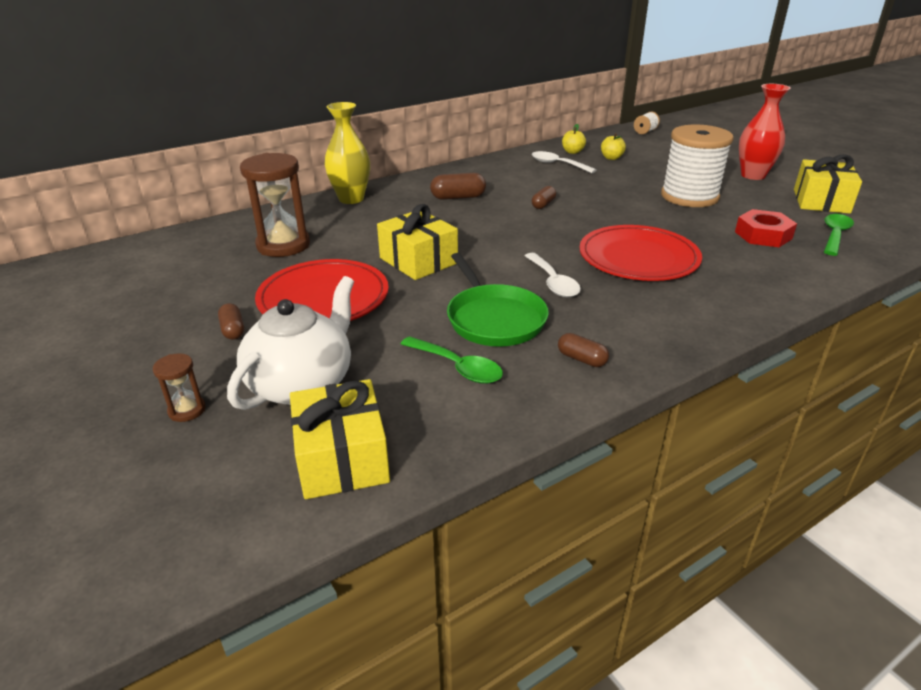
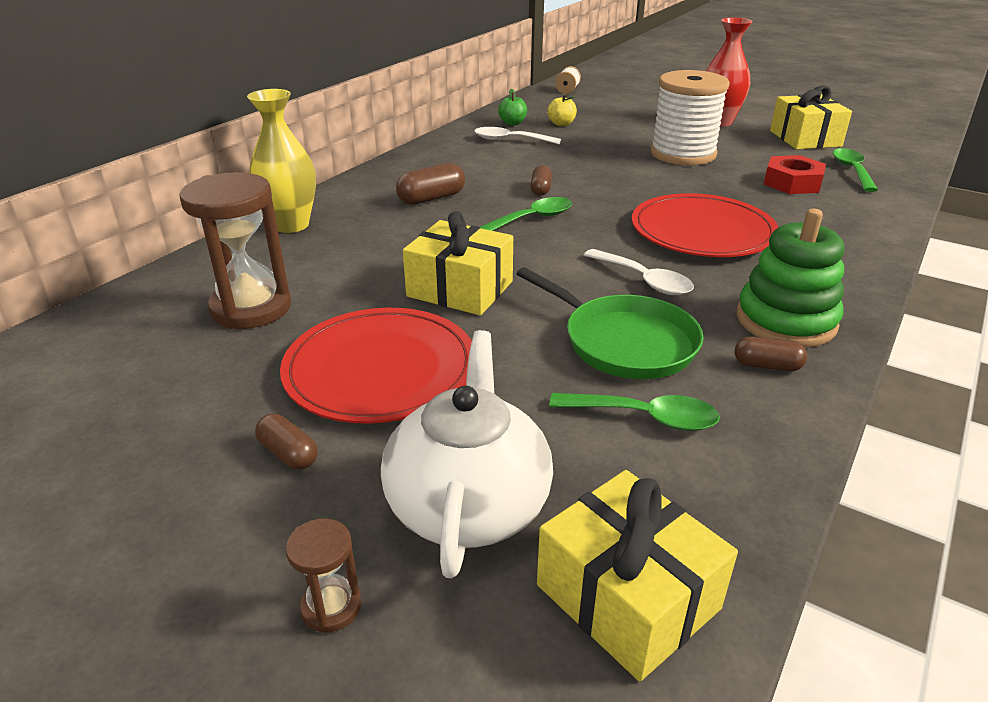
camera: 25 degrees left, 0 degrees up
(515, 224) = (532, 219): none -> green spoon
(572, 152) = (512, 123): yellow apple -> green apple
(632, 334) = (785, 320): none -> green stacking toy

